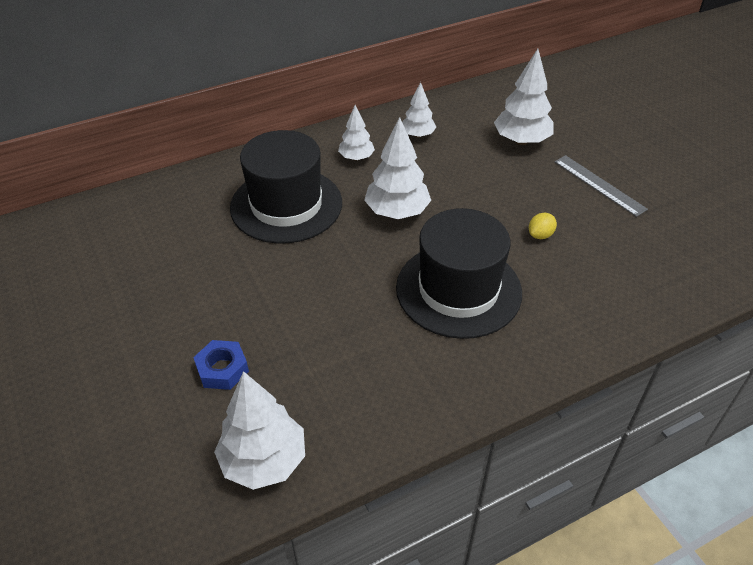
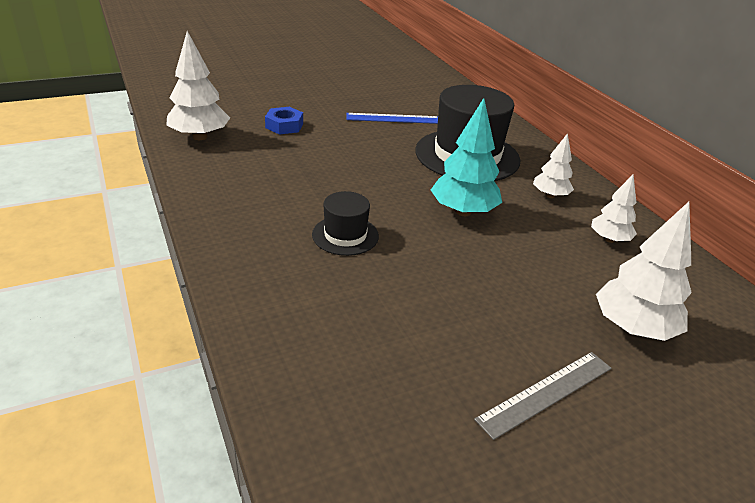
camera: 90 degrees right, 10 degrees down
(196, 263) = (393, 118): none -> blue ruler
(397, 212) = (463, 211): white tree -> turquoise tree
(458, 290) = (345, 235): black hat -> black hat, size x0.51
(540, 235) = (429, 308): yellow lemon -> none

